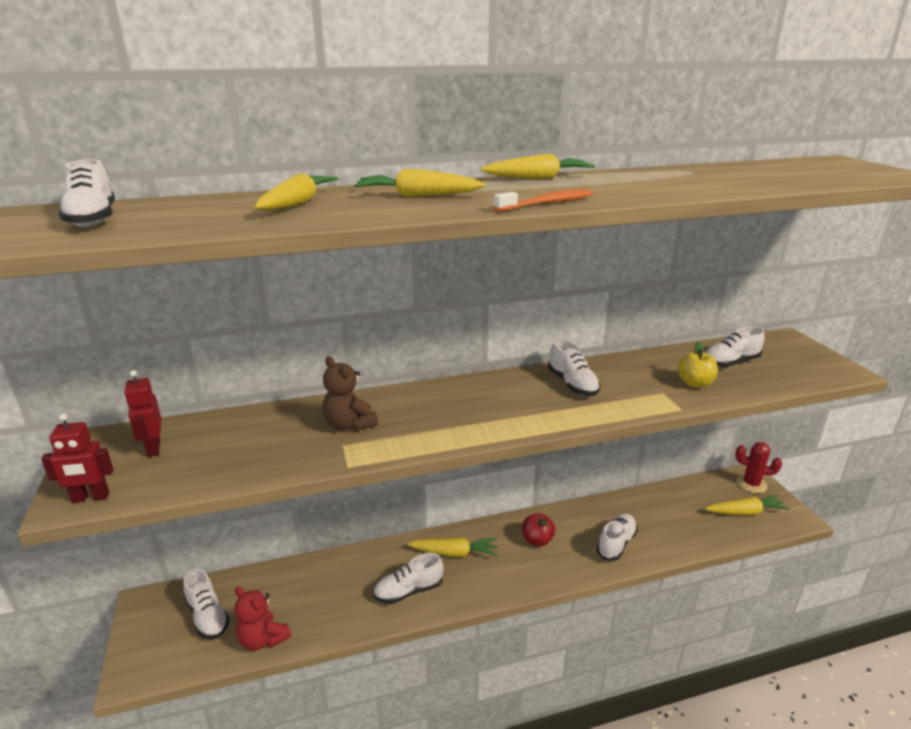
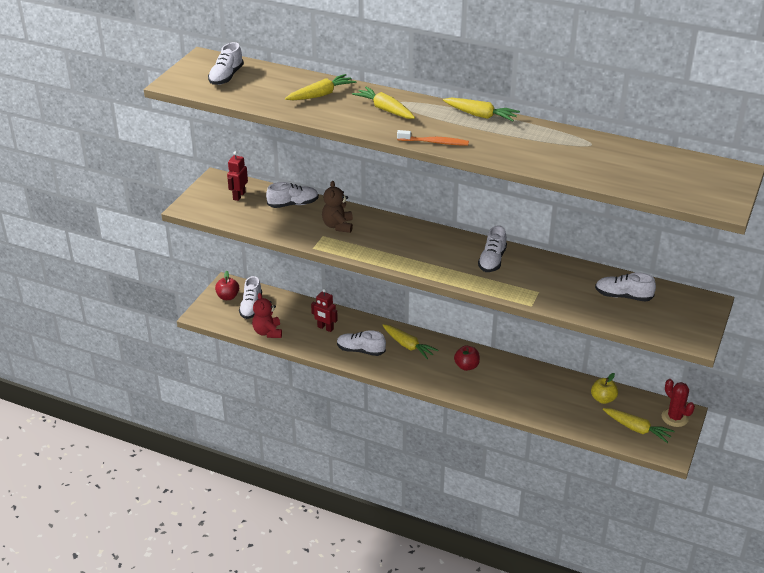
camera: 40 degrees right, 10 degrees up
(91, 498) = (196, 210): red robot -> red robot (325, 328)
(158, 621) = (228, 297): none -> red apple
(616, 544) = (514, 395): white shoe -> white shoe (293, 204)
(695, 383) = (570, 296): yellow apple -> yellow apple (603, 399)

